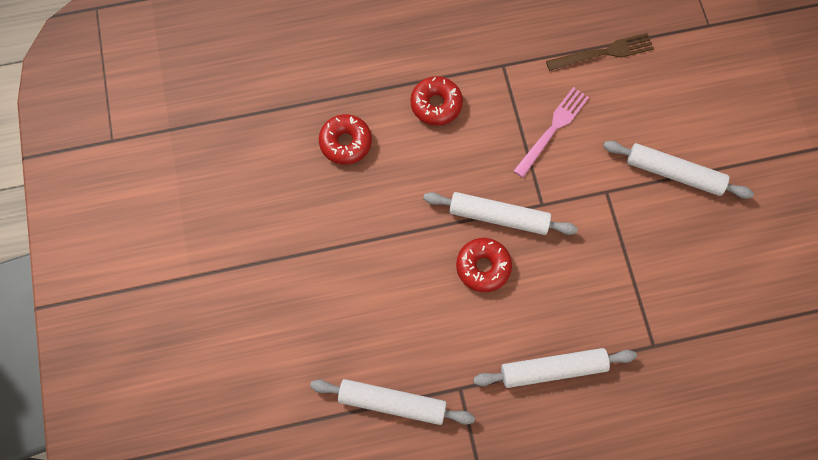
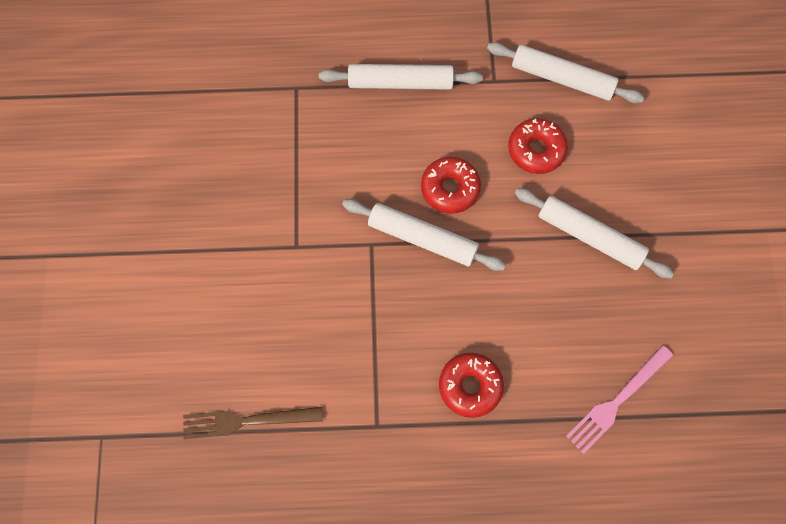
camera: 170 degrees left, 0 degrees up
(345, 142) = (585, 355): red donut -> red donut (536, 150)
(553, 129) = (337, 330): pink fork -> pink fork (617, 401)
(674, 173) = (214, 254): white rolling pin -> white rolling pin (590, 237)

